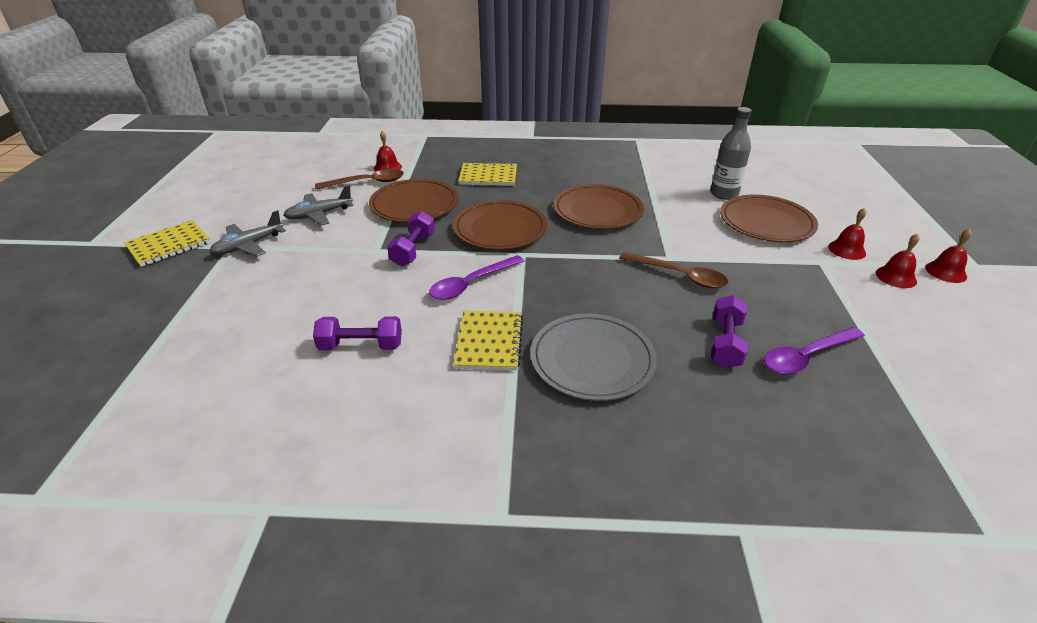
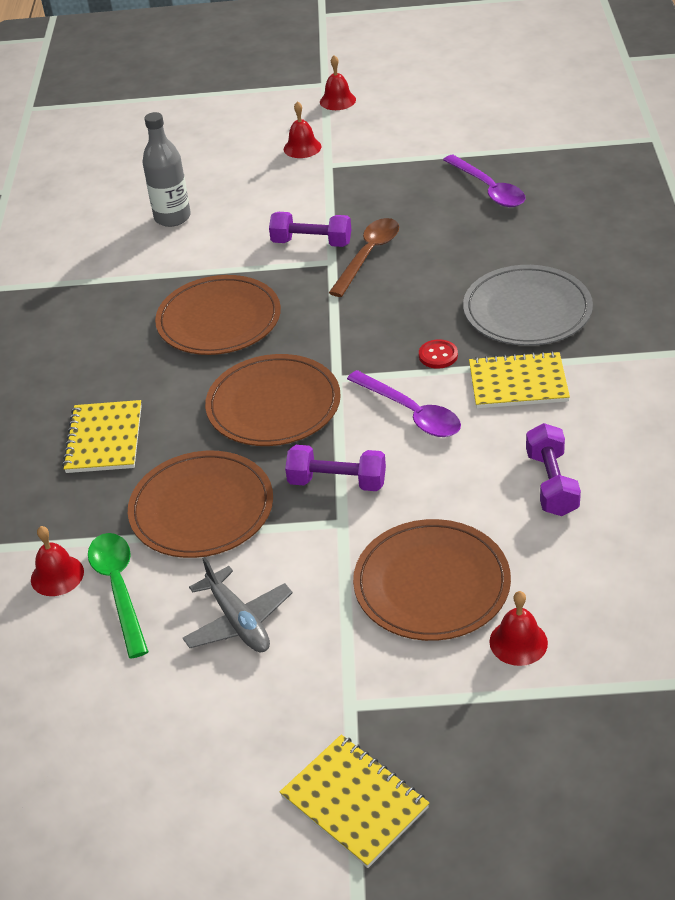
camera: 90 degrees left, 5 degrees up
(248, 245) = (345, 682): grey plane -> none
(367, 182) = (119, 589): brown spoon -> green spoon
(537, 302) = (438, 355): none -> red button
(725, 343) = (480, 231): purple dumbbell -> purple dumbbell (311, 243)
(766, 222) = (245, 192): brown plate -> brown plate (432, 584)
(896, 277) = (350, 127): red bell -> red bell (518, 642)

